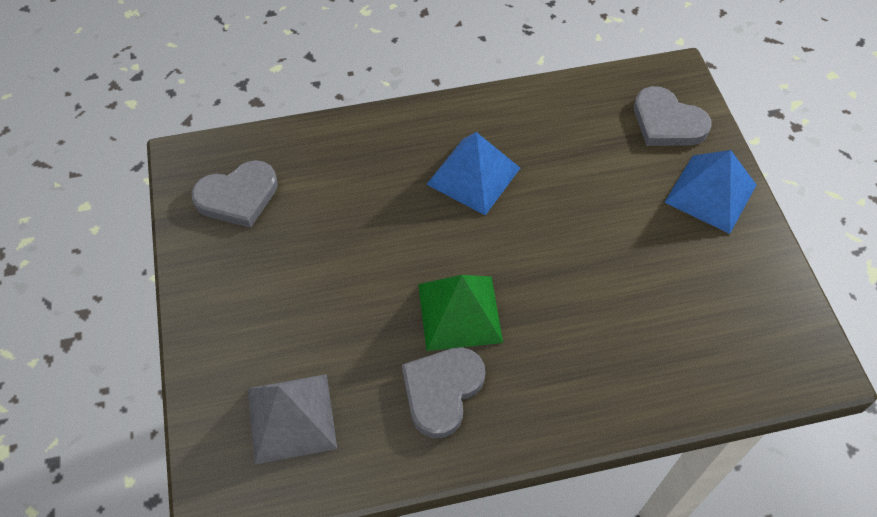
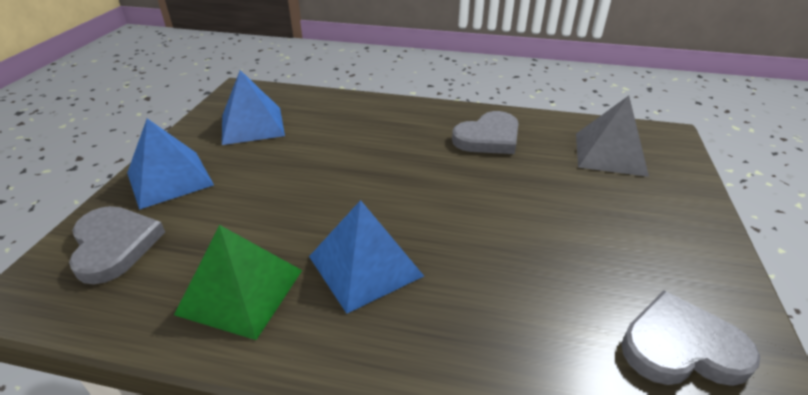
camera: 155 degrees left, 20 degrees down
(460, 313) = (451, 170): green pyramid -> green pyramid (240, 291)
(724, 299) = (252, 125): none -> blue pyramid

